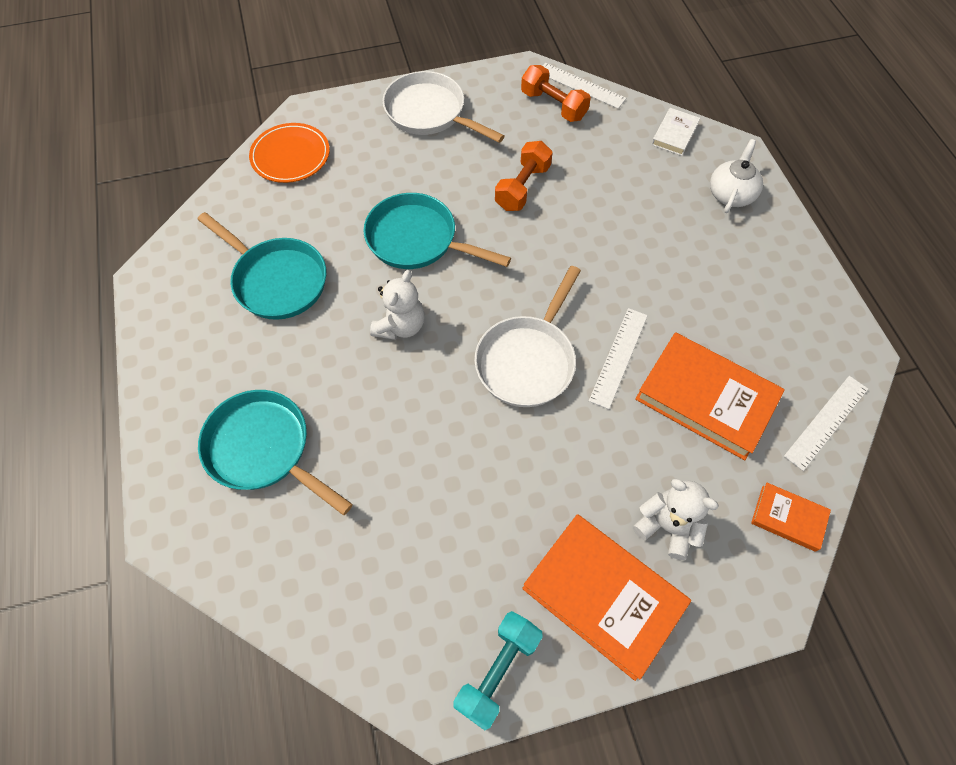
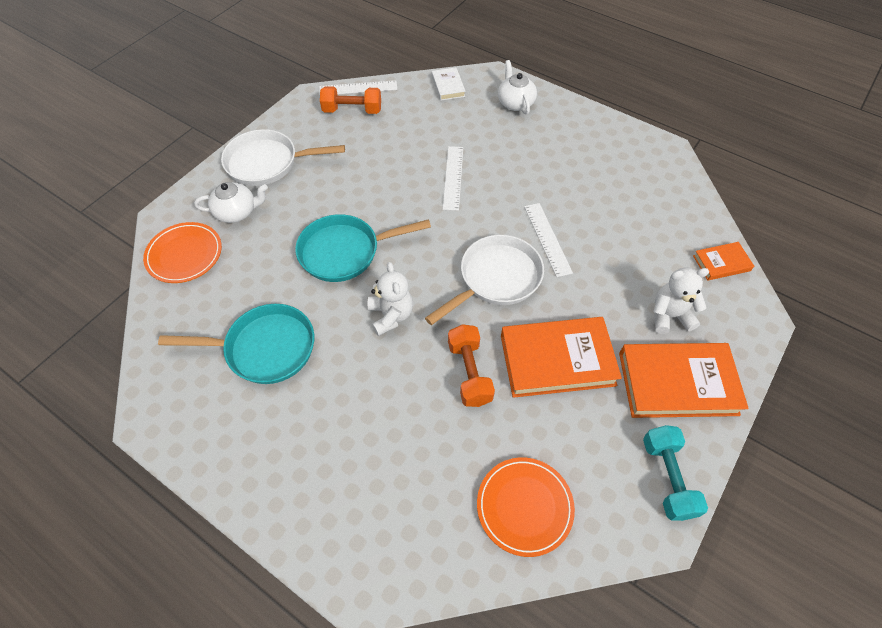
camera: 40 degrees left, 5 degrees down
(264, 449) = (377, 470): turquoise pan -> none
(347, 581) = (524, 506): none -> orange plate
(364, 144) = (237, 212): none -> white teapot
(522, 187) = (384, 174): orange dumbbell -> orange dumbbell (469, 373)
(527, 360) = (496, 279): white pan -> white pan turned 120 degrees counterclockwise
(706, 398) = (617, 229): orange book -> orange book (557, 360)
(826, 422) = (688, 198): white ruler -> white ruler (453, 177)

